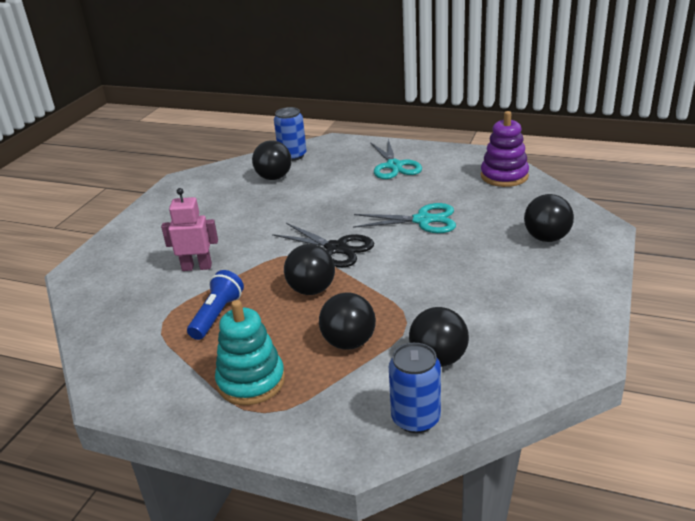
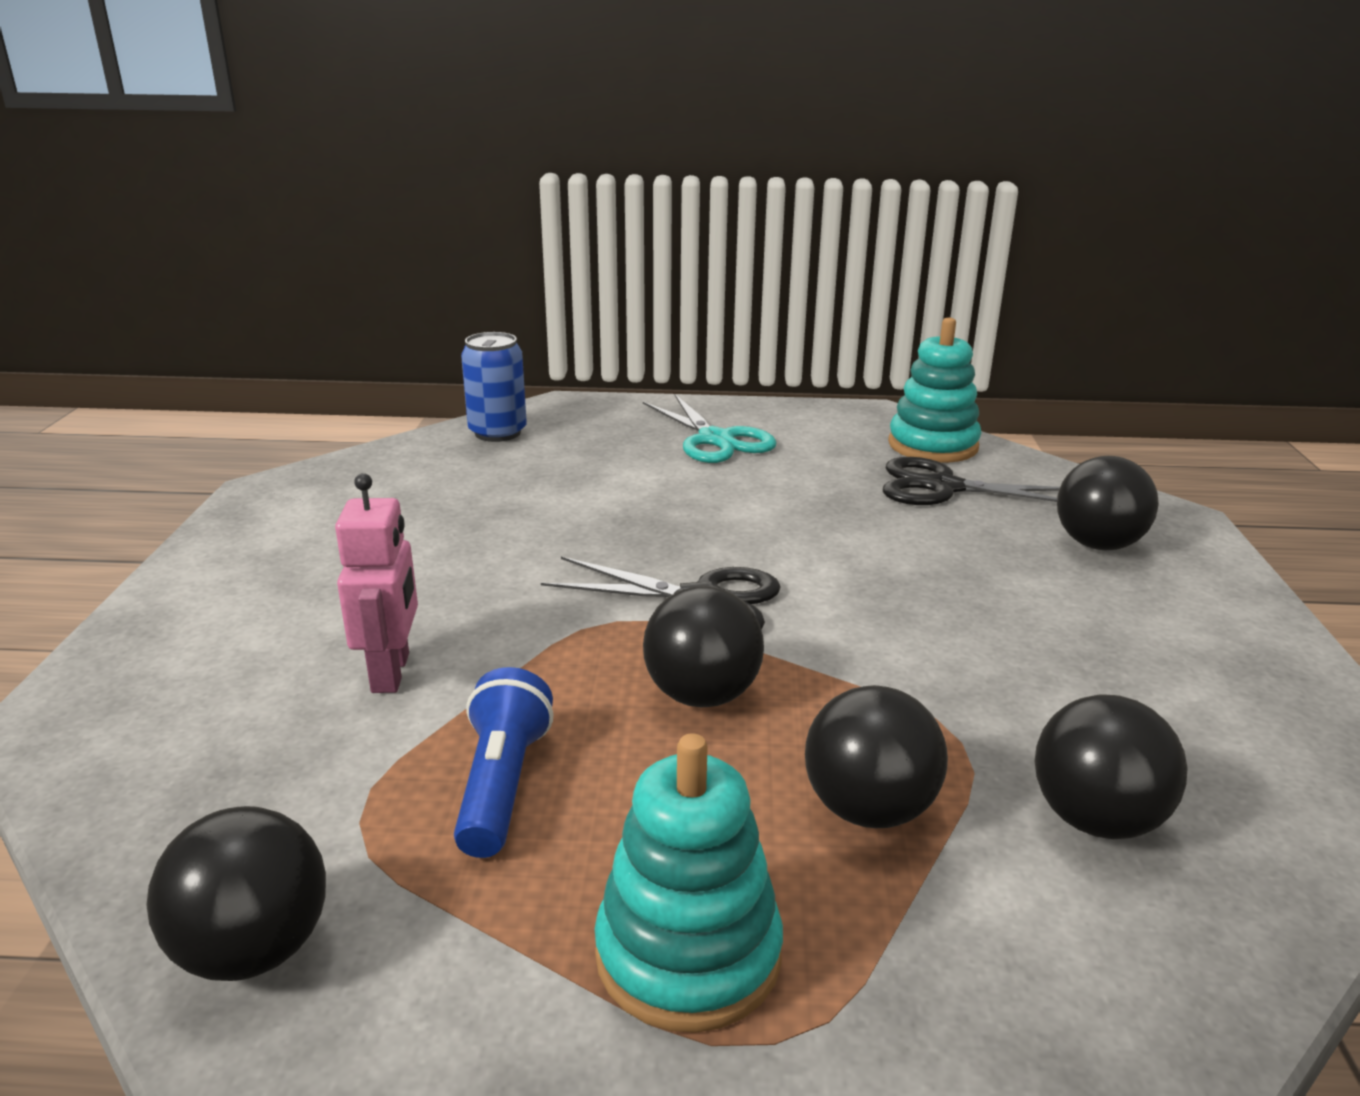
camera: 20 degrees left, 5 degrees down
(197, 267) = (391, 673): pink robot -> pink robot turned 105 degrees clockwise
(274, 177) = (480, 473): black ball -> black ball (254, 950)
(416, 418) = (1163, 985): blue can -> none
(423, 220) = (841, 531): turquoise scissors -> none
(491, 201) = (943, 487): none -> black scissors
(504, 176) = (933, 445): purple stacking toy -> turquoise stacking toy

